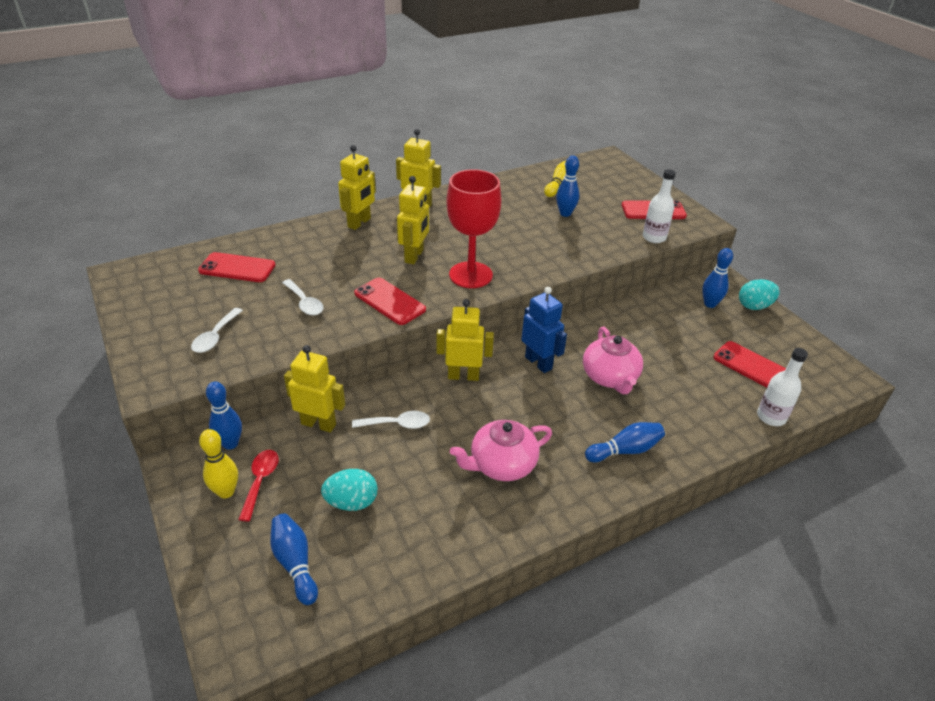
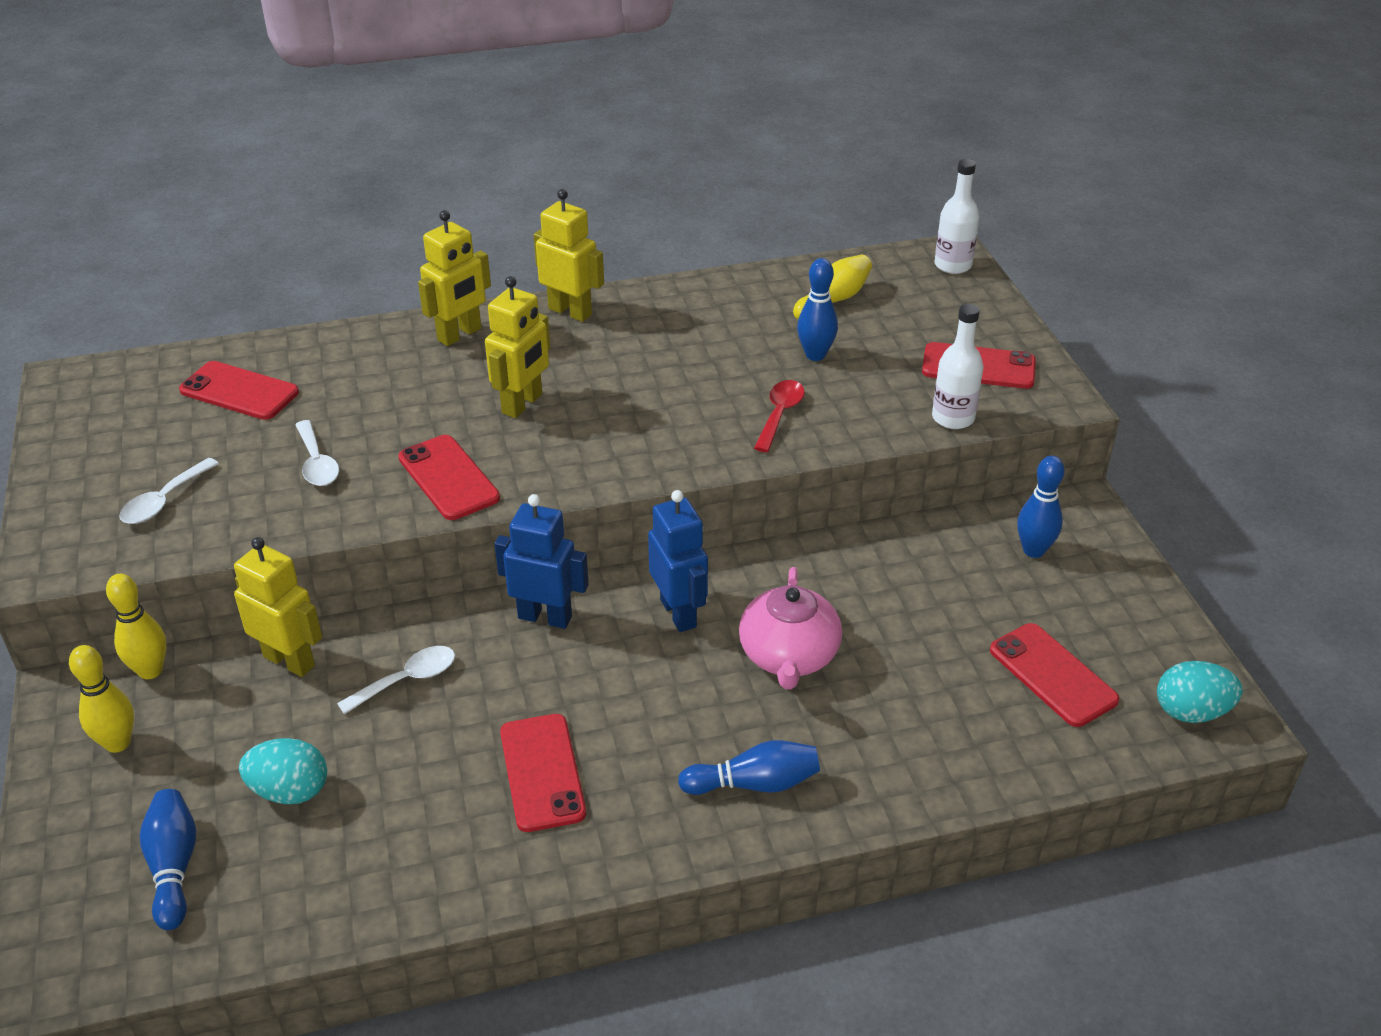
camera: 15 degrees right, 0 degrees up
(230, 443) = (150, 670): blue bowling pin -> yellow bowling pin
(260, 481) = (171, 736): red spoon -> red spoon (780, 415)
(397, 424) = (407, 680): white spoon -> white spoon turned 45 degrees counterclockwise
(463, 376) = (545, 617): yellow robot -> blue robot
(470, 275) = (599, 448): red goblet -> none
(501, 464) = (542, 772): pink teapot -> red phone
(754, 306) = (1116, 565): turquoise egg -> turquoise egg (1191, 712)
(771, 417) = (1040, 769): white bottle -> white bottle (953, 265)

